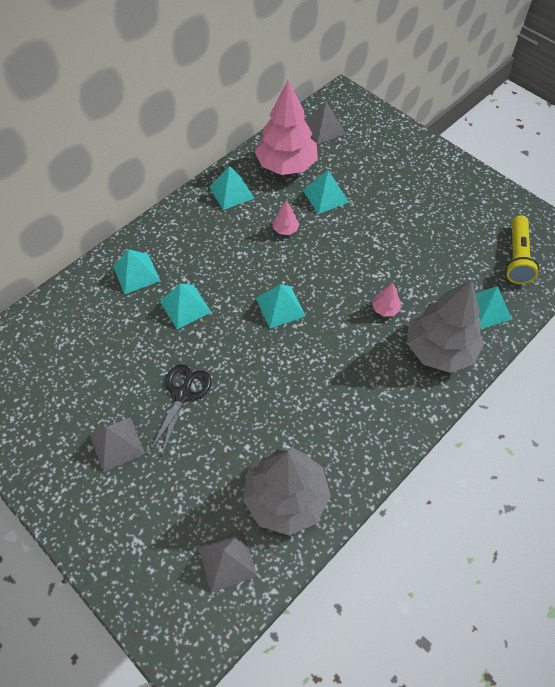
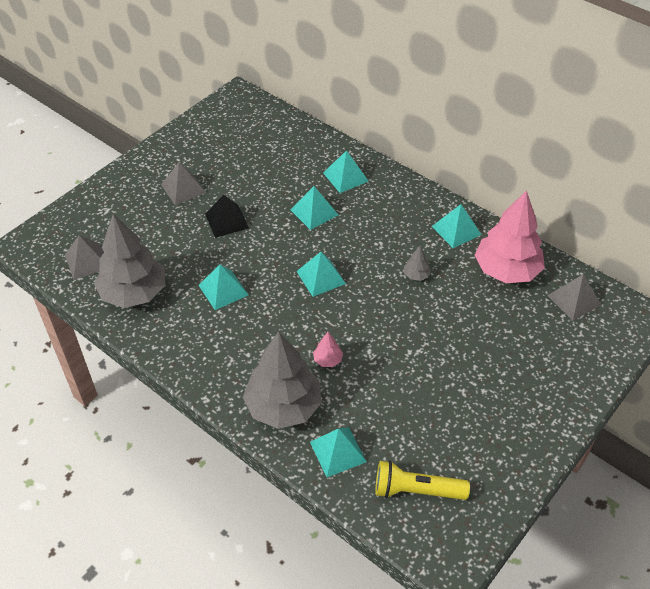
camera: 85 degrees right, 10 degrees down
(183, 394) = (227, 221): black scissors -> black pyramid
(285, 229) = (416, 275): pink tree -> grey tree
(325, 196) = (469, 305): turquoise pyramid -> turquoise pyramid (223, 290)

